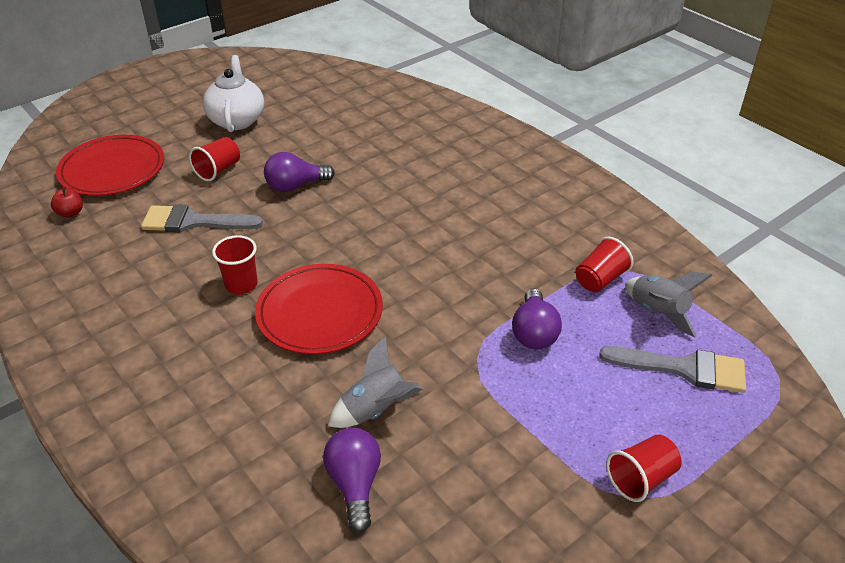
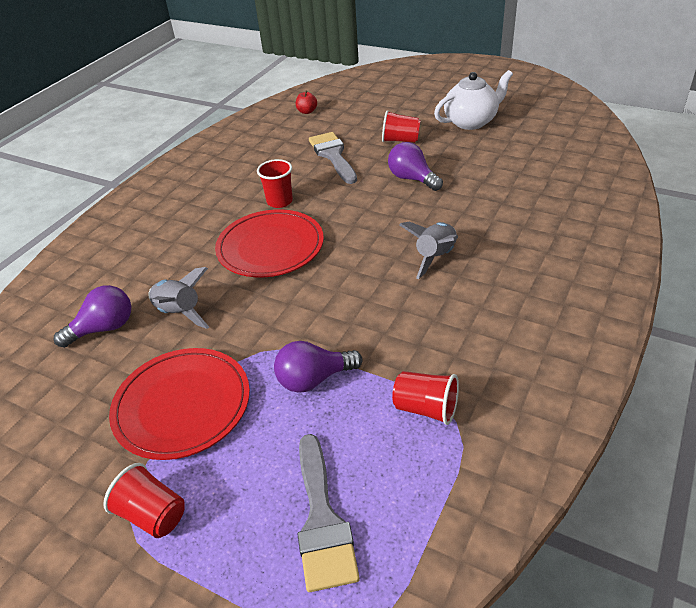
camera: 70 degrees right, 0 degrees up
(112, 169) = (363, 104): red plate -> red plate (182, 405)
(658, 312) = (403, 474): grey rocket -> grey rocket (435, 257)

